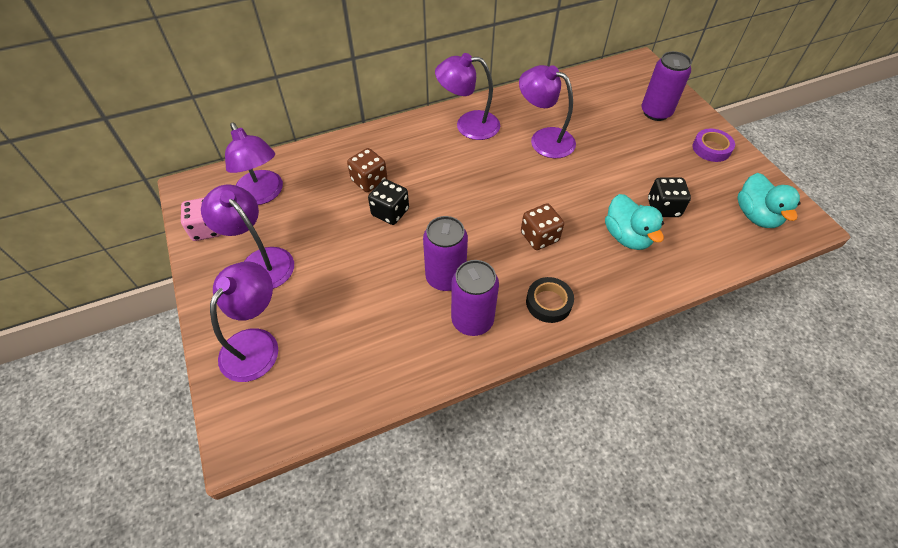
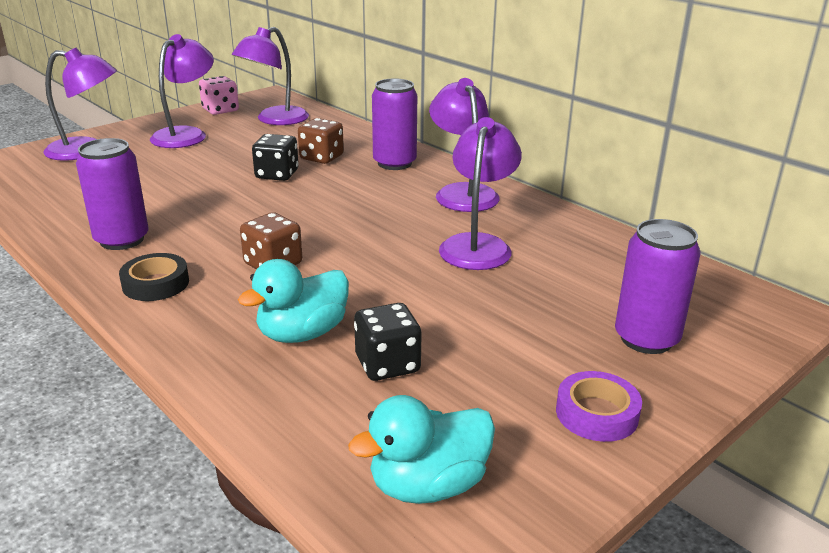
camera: 70 degrees right, 25 degrees down
(445, 277) = (185, 216): purple can -> purple can (394, 163)

